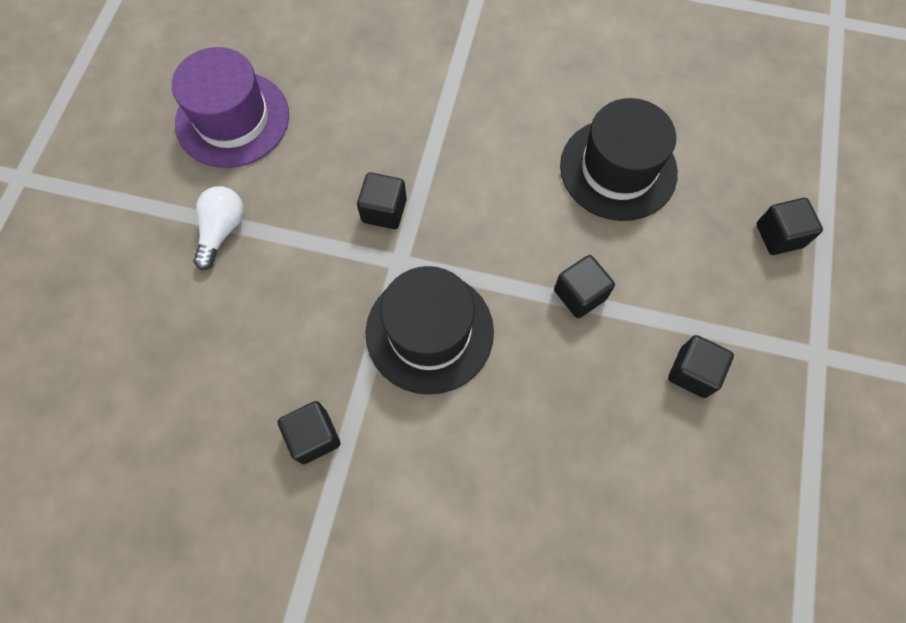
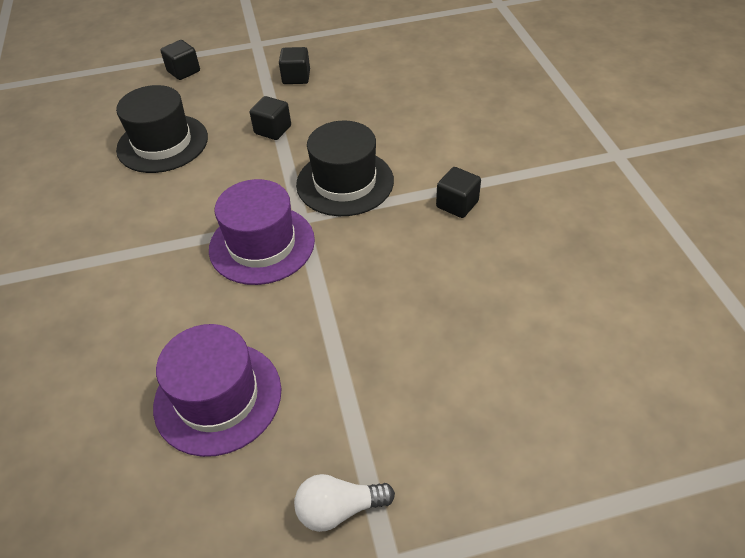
camera: 115 degrees left, 20 degrees down
(222, 230) = (341, 338): white light bulb -> white light bulb (339, 509)
(384, 210) = (262, 244): black cube -> purple hat

